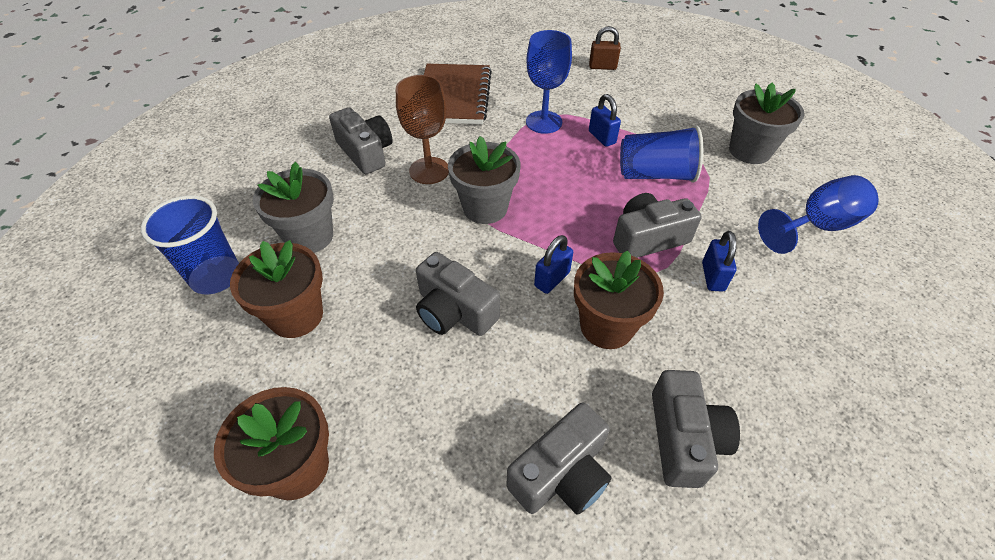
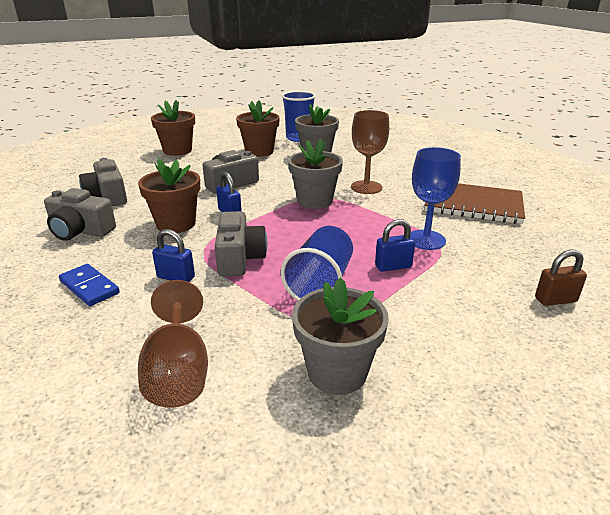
camera: 105 degrees right, 20 degrees down
(366, 152) = (394, 170): grey camera -> none
(602, 67) = (555, 300): brown padlock -> brown padlock turned 60 degrees clockwise
(779, 344) = (89, 287): none -> blue domino
(816, 226) = (178, 372): blue goblet -> brown goblet

